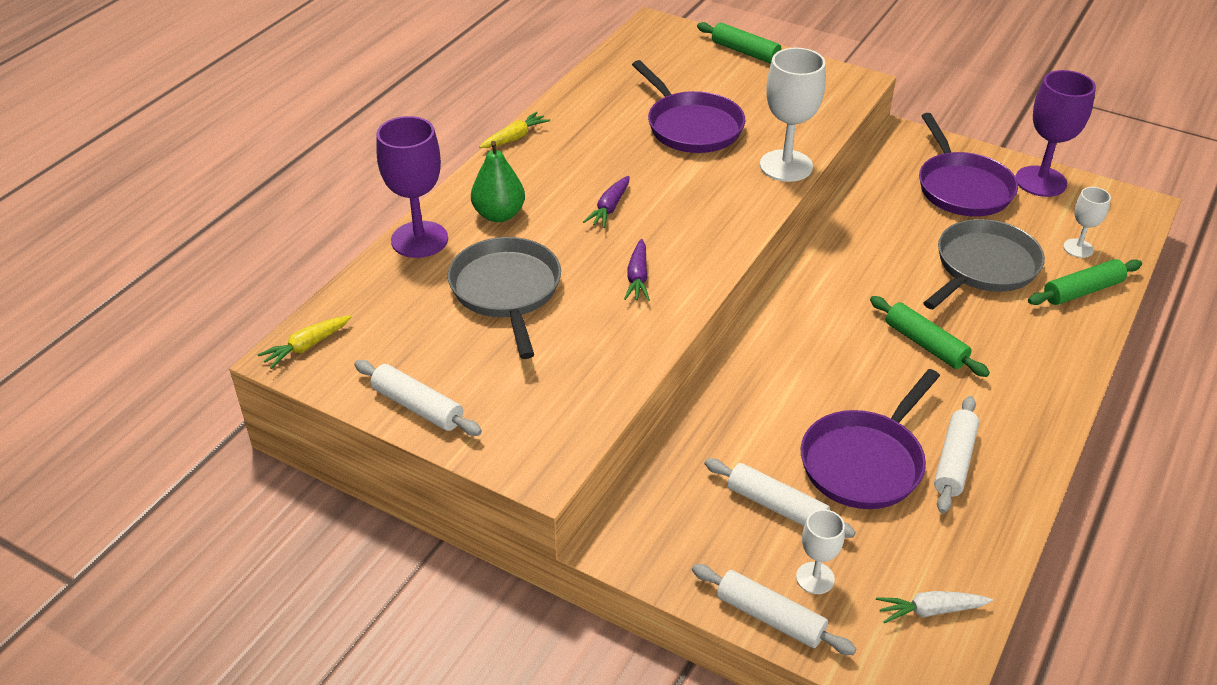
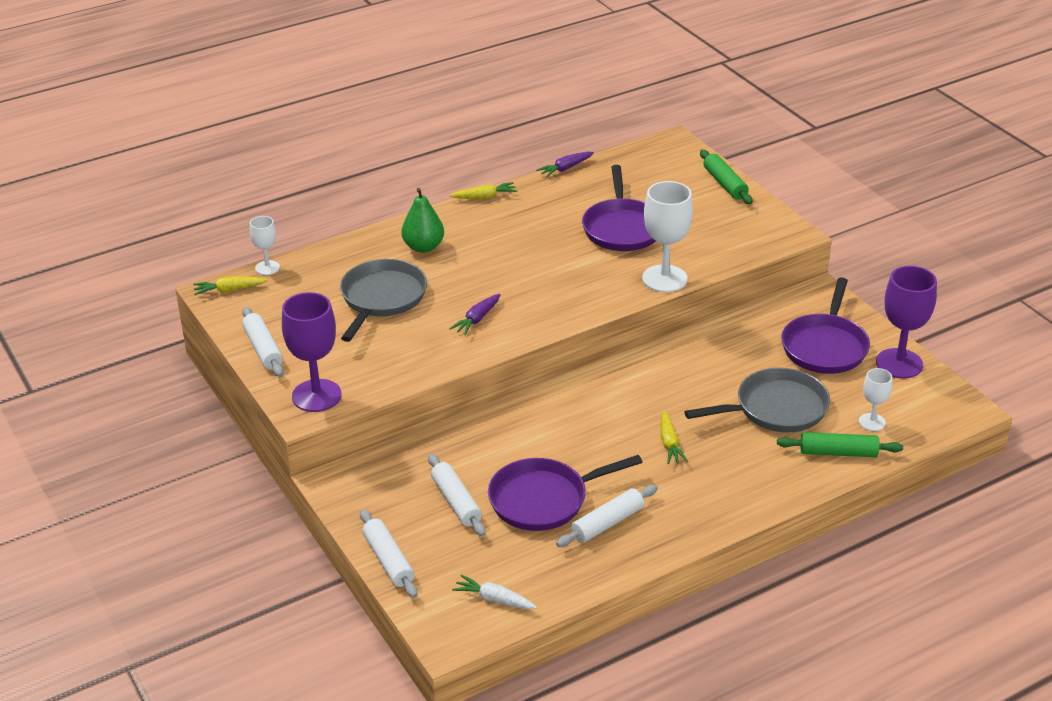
camera: 30 degrees right, 5 degrees down
(419, 239) = (356, 246): purple goblet -> purple goblet (316, 396)
(609, 208) = (503, 267): purple carrot -> purple carrot (565, 168)
(815, 578) = (439, 551): white goblet -> white goblet (267, 268)
(925, 344) = (669, 444): green rolling pin -> yellow carrot

